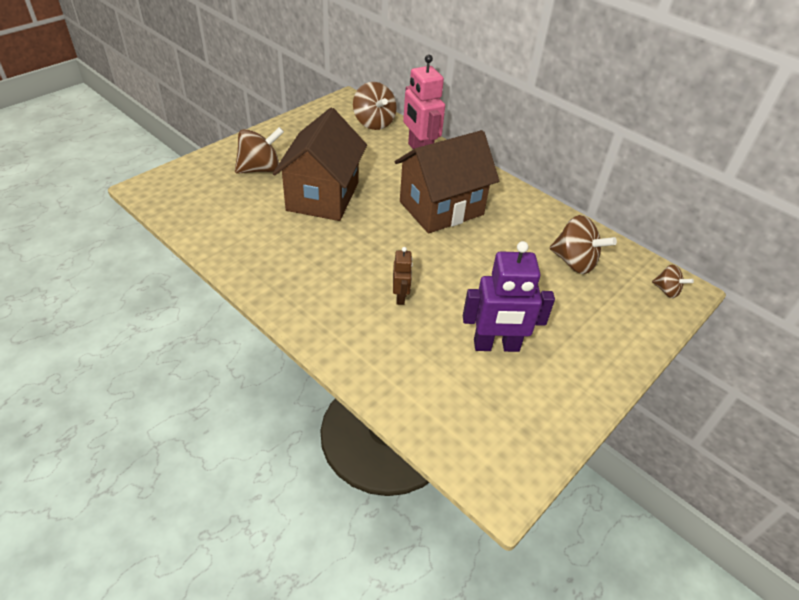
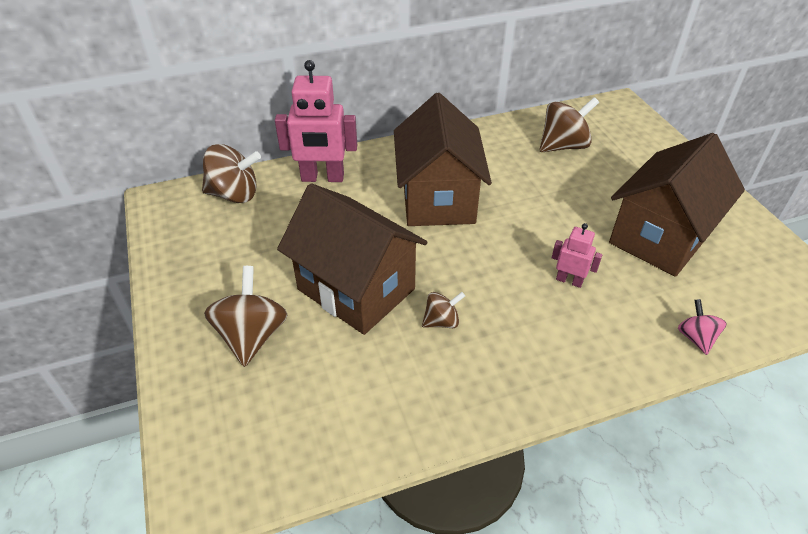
camera: 60 degrees left, 0 degrees up
(384, 384) = (695, 338): none -> pink spinning top
(400, 297) = (569, 280): brown robot -> pink robot
(496, 346) = (660, 237): purple robot -> brown house
(666, 291) = (619, 113): brown spinning top -> brown spinning top (441, 321)

